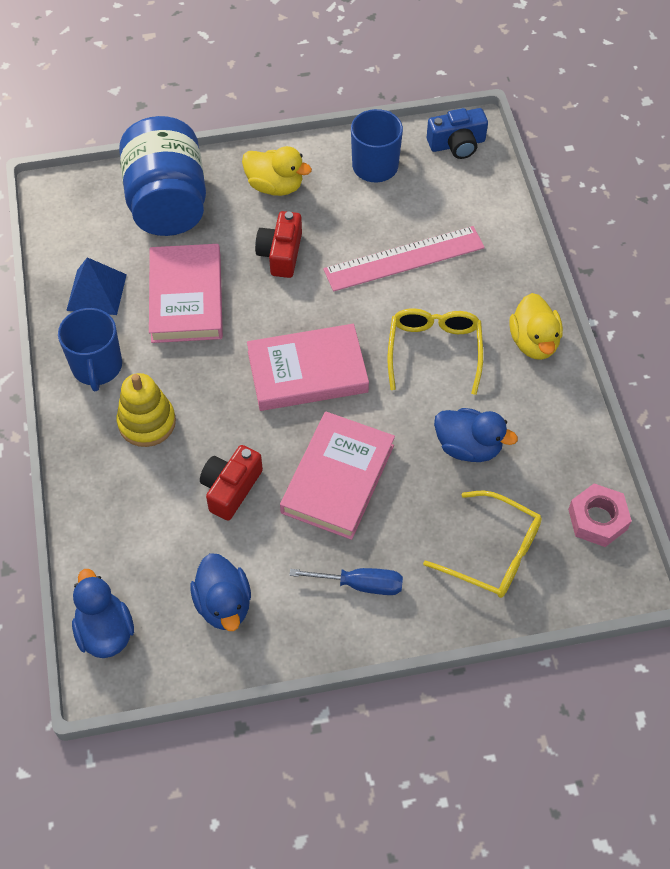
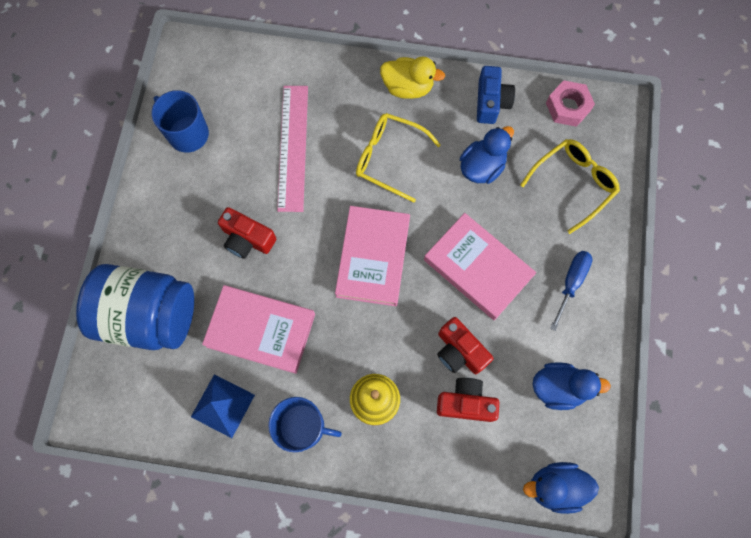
camera: 70 degrees left, 15 degrees up
(173, 511) = (465, 403): none -> red camera
(275, 186) = (173, 220): yellow duck -> none
(457, 144) = (194, 65): blue camera -> blue camera (491, 102)

